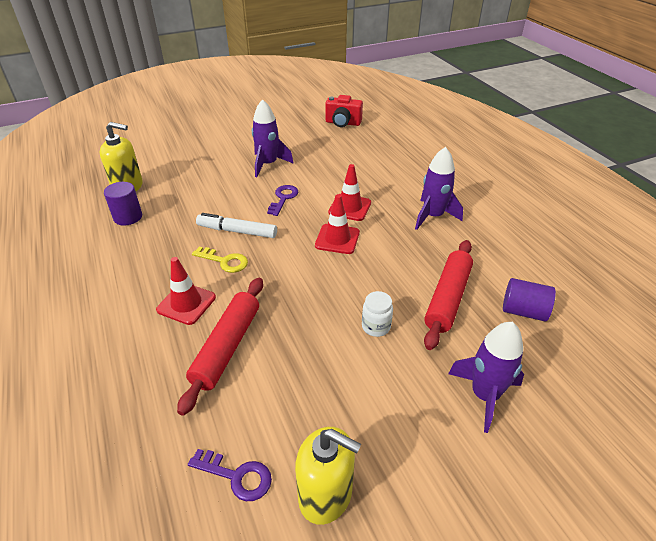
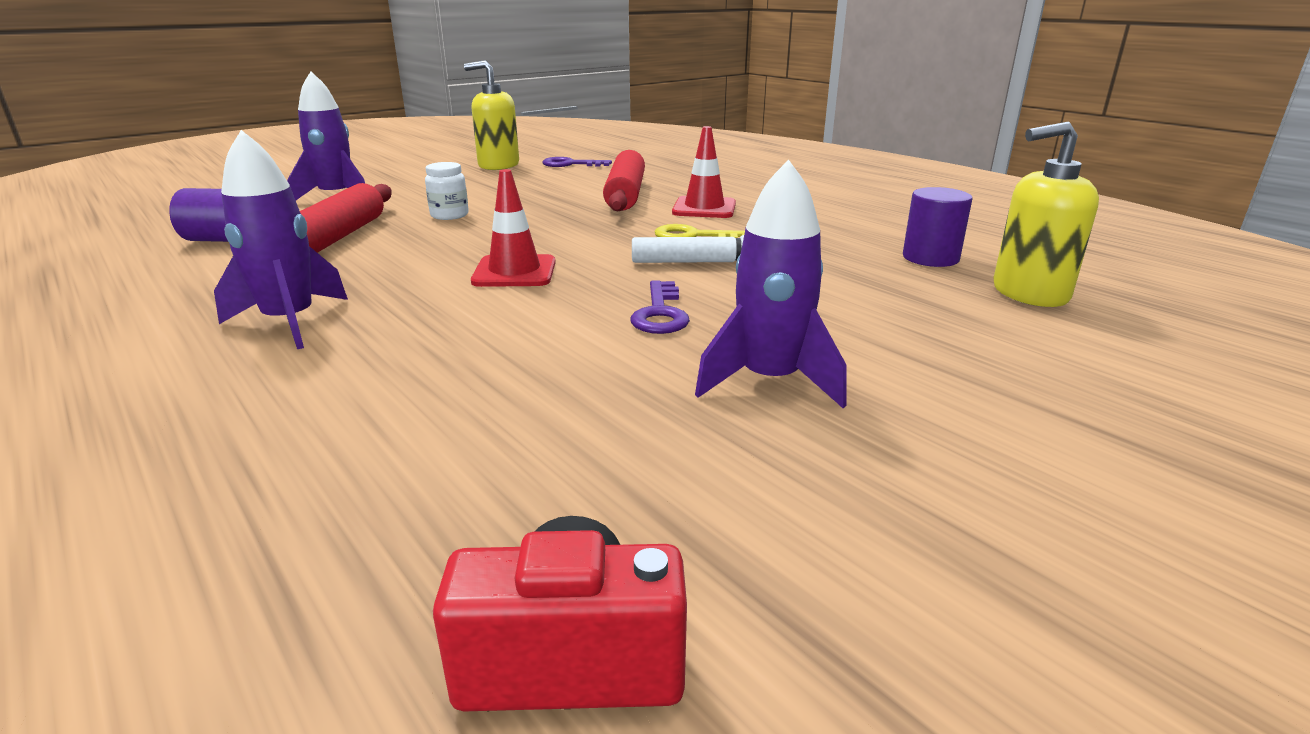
camera: 165 degrees right, 15 degrees down
(350, 207) = (494, 315): red traffic cone -> none

